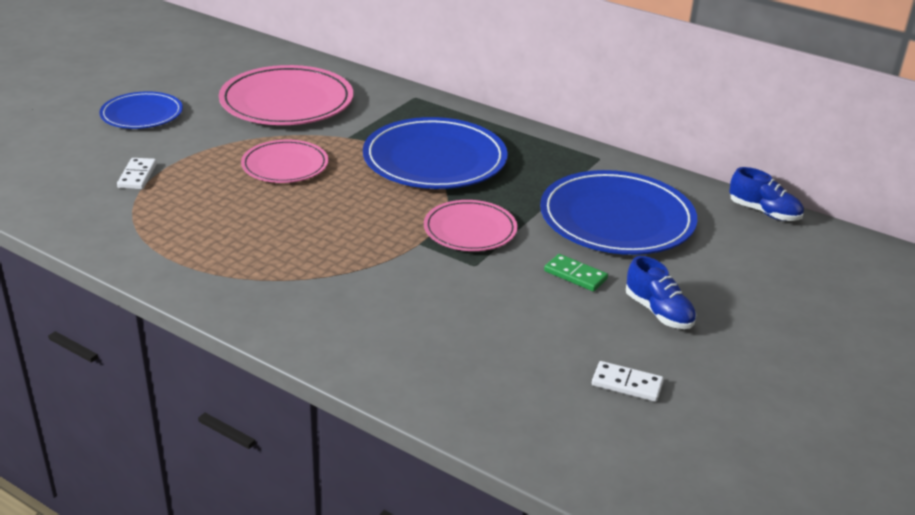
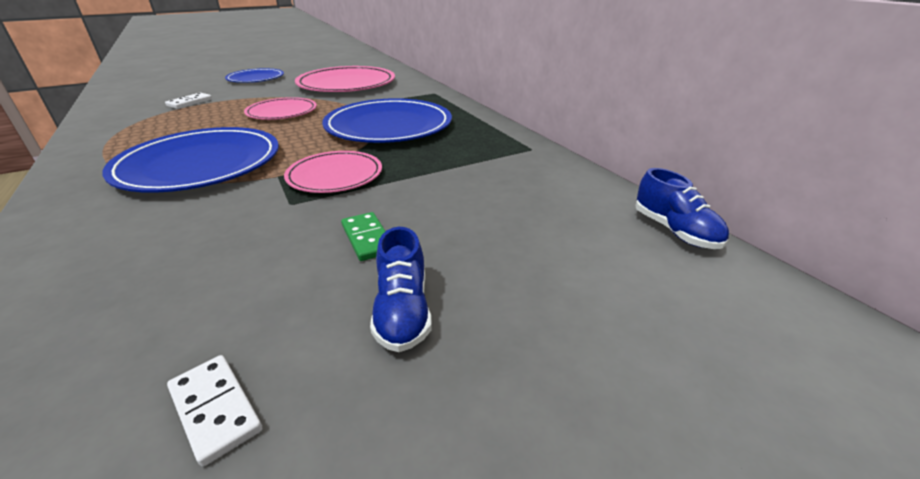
camera: 30 degrees right, 0 degrees up
(617, 219) = (485, 198): blue plate -> blue plate (200, 164)

